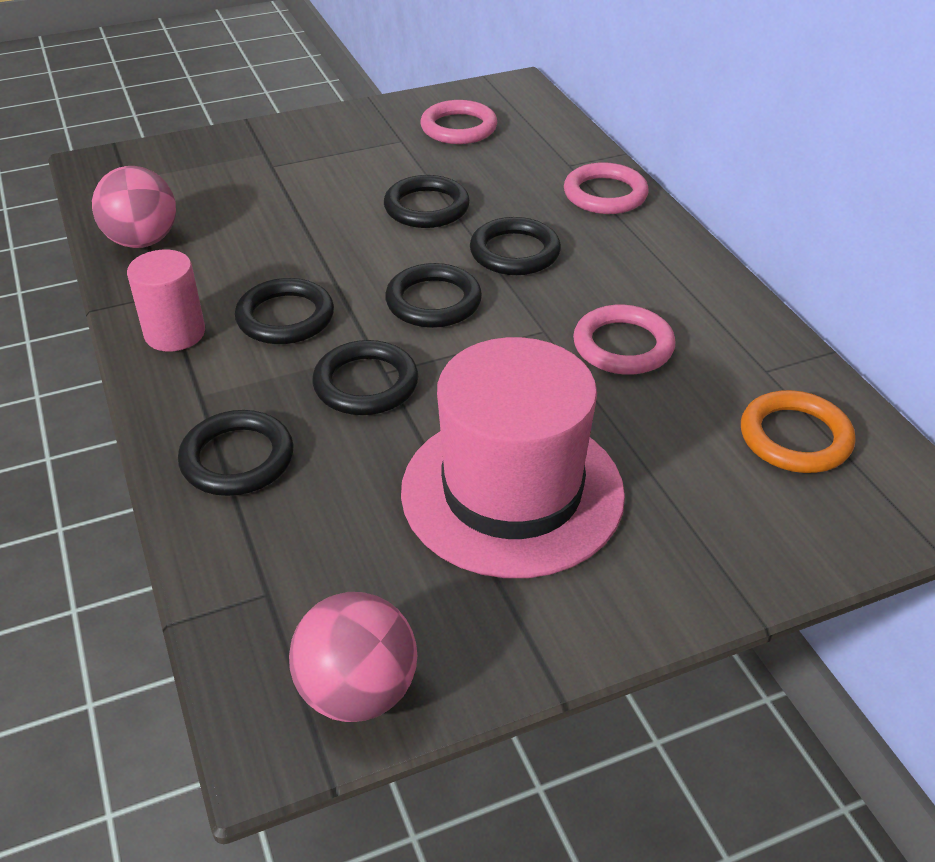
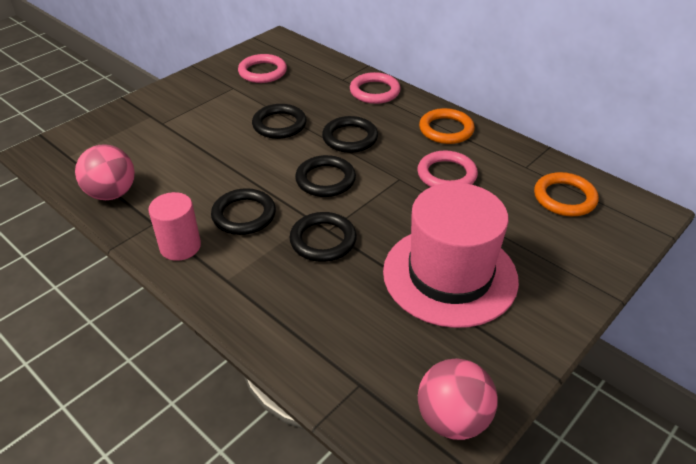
camera: 25 degrees left, 0 degrees up
(237, 458) = (280, 311): black ring -> none
(675, 279) = (446, 130): none -> orange ring

